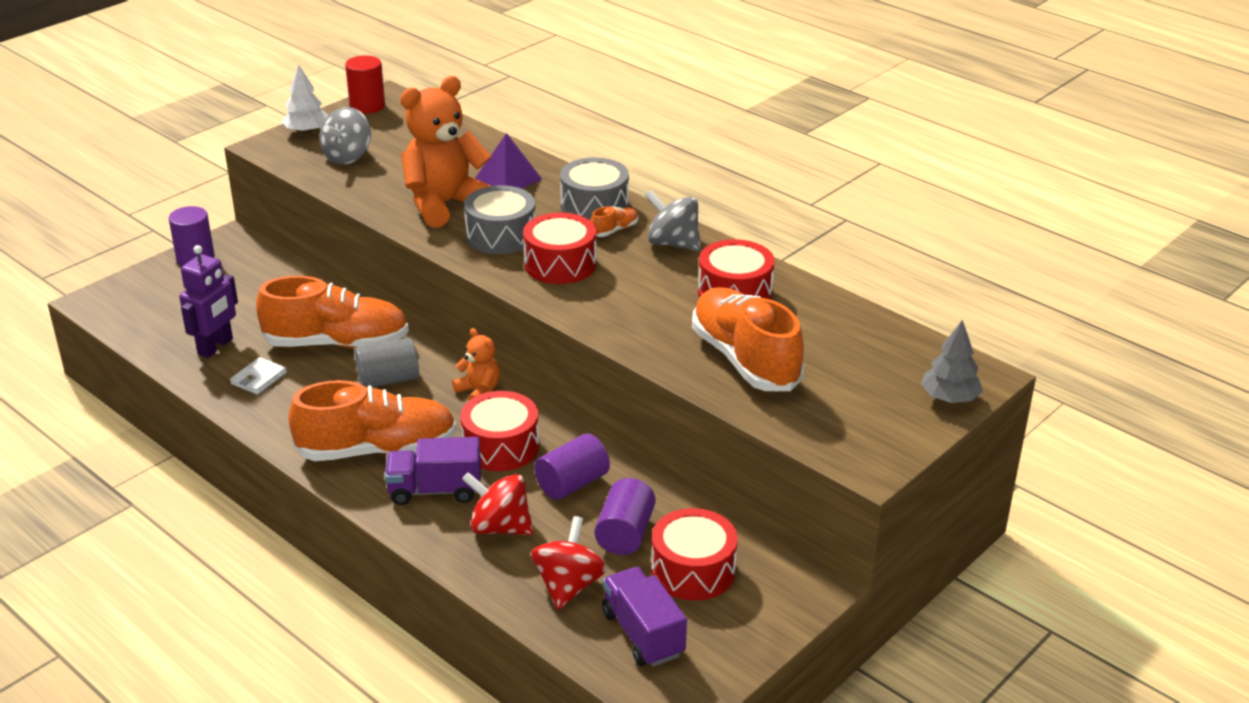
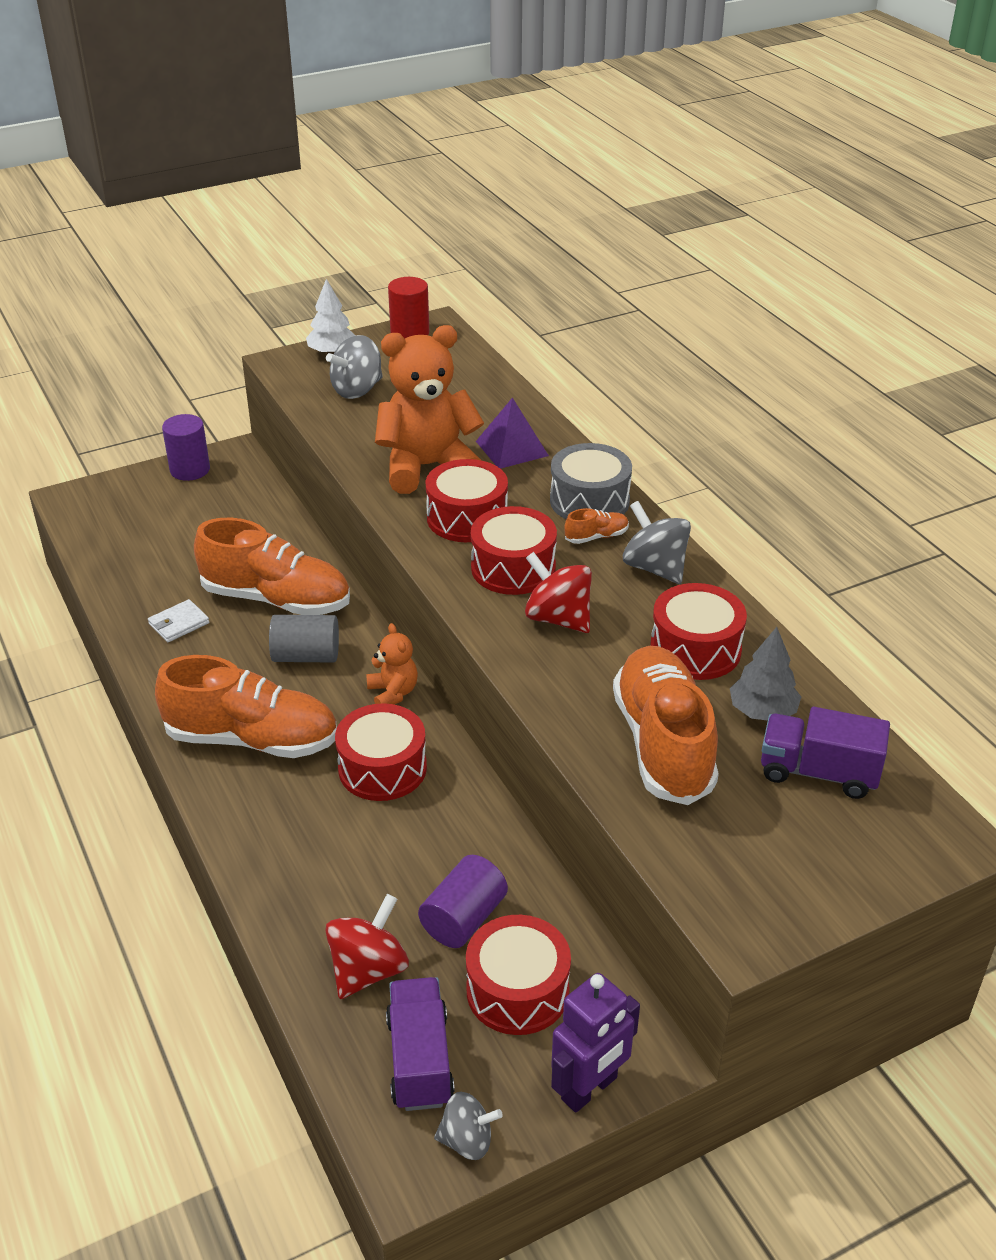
camera: 20 degrees right, 5 degrees up
(216, 347) = (156, 576): purple robot -> purple robot (589, 1089)
(435, 490) = (286, 806): purple truck -> purple truck (818, 772)
(500, 527) = (331, 871): red spinning top -> red spinning top (558, 618)
(501, 235) = (467, 518): grey drum -> red drum
(572, 484) = (436, 836): purple cylinder -> none
(707, 675) = (467, 1140): none -> grey spinning top
(949, 398) = (894, 862): grey tree -> grey tree (762, 711)

